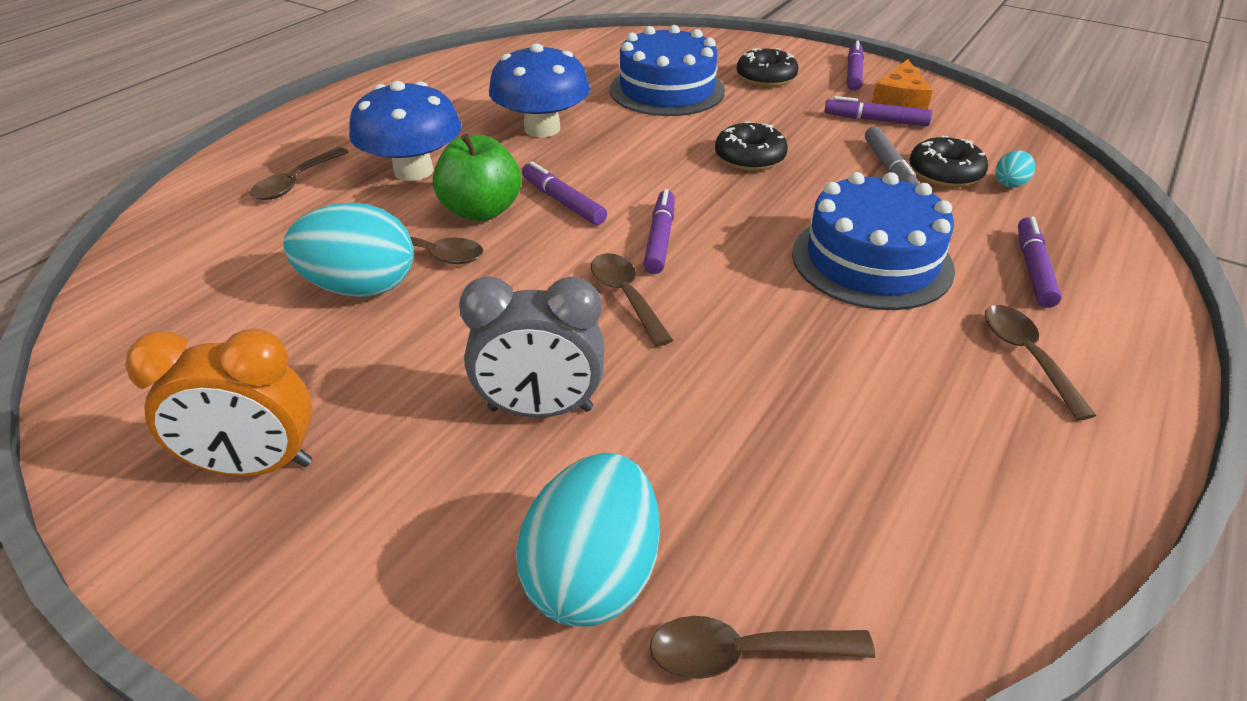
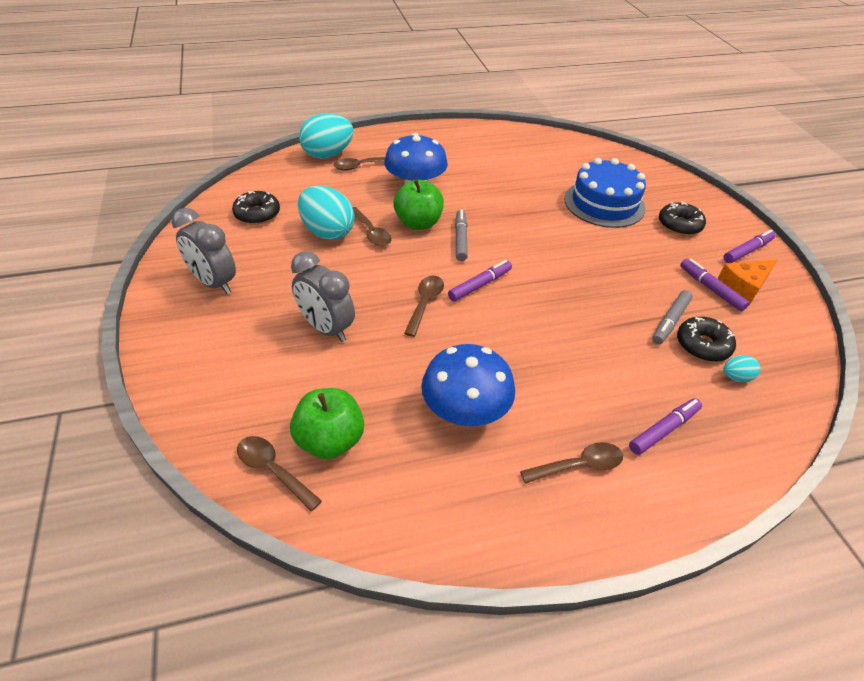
camera: 40 degrees right, 5 degrees up
(256, 466) = (214, 283): orange clock -> grey clock
(542, 129) = (503, 193): blue mushroom -> blue mushroom (465, 411)
(563, 202) = (460, 239): purple marker -> grey marker
(593, 575) = (263, 403): turquoise egg -> turquoise egg (327, 154)
(749, 158) = (592, 269): black donut -> black donut (257, 214)
(756, 546) = (330, 440): none -> green apple
(871, 260) = (573, 364): blue cake -> none
(1027, 357) = (578, 466): brown spoon -> brown spoon turned 45 degrees clockwise

